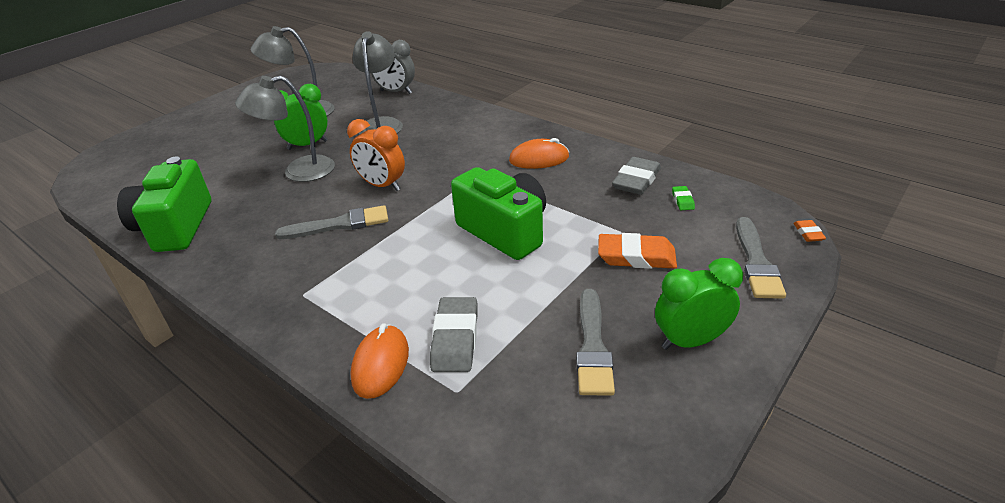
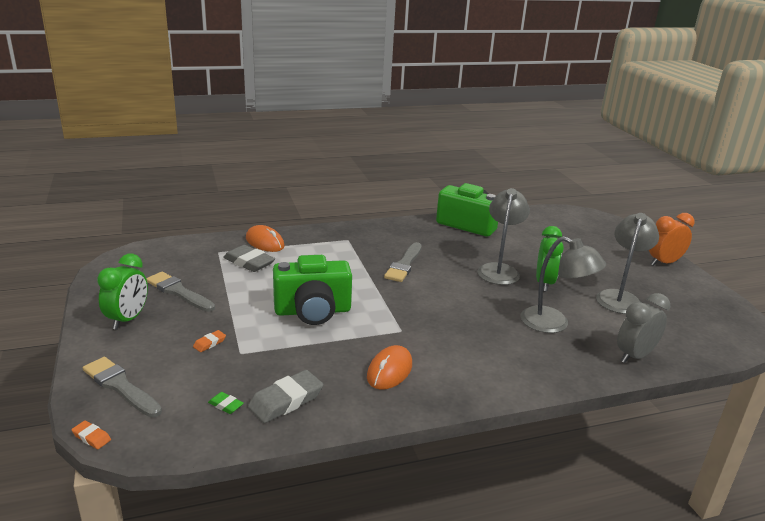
camera: 120 degrees right, 10 degrees down
(382, 185) = (437, 291): orange clock -> orange clock (663, 263)
(636, 180) = (286, 401): grey eraser -> grey eraser turned 75 degrees clockwise
(636, 256) = (209, 343): orange eraser -> orange eraser, size x0.49

